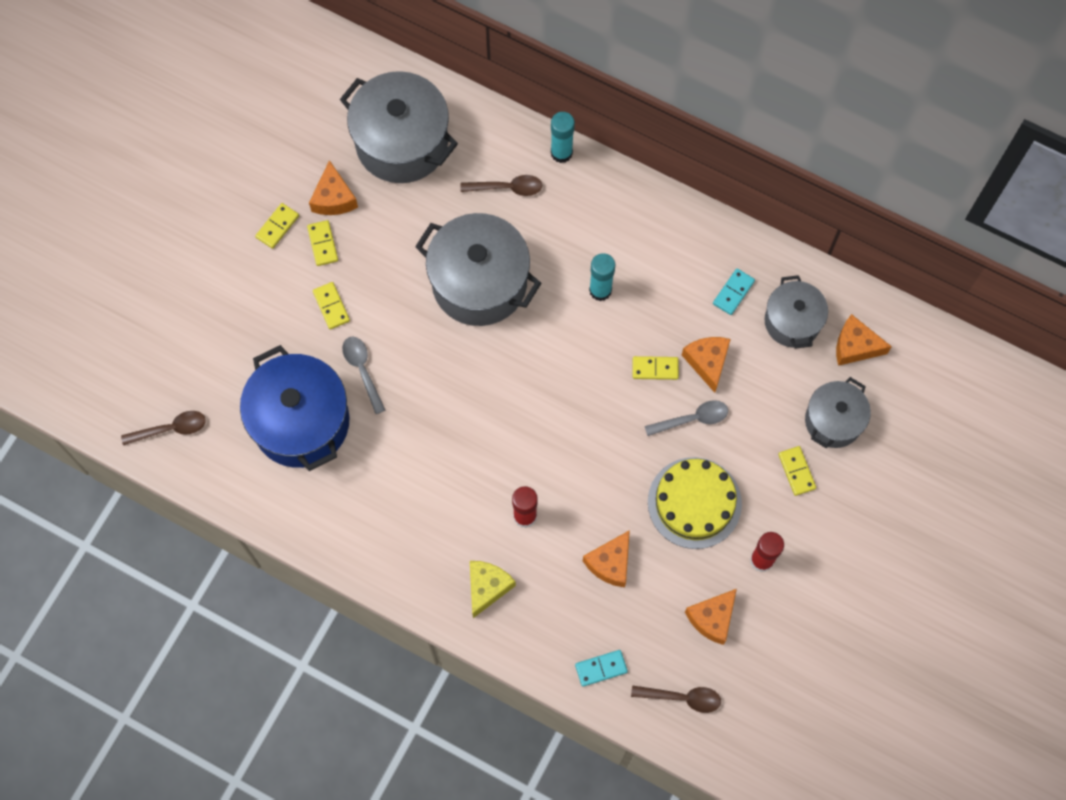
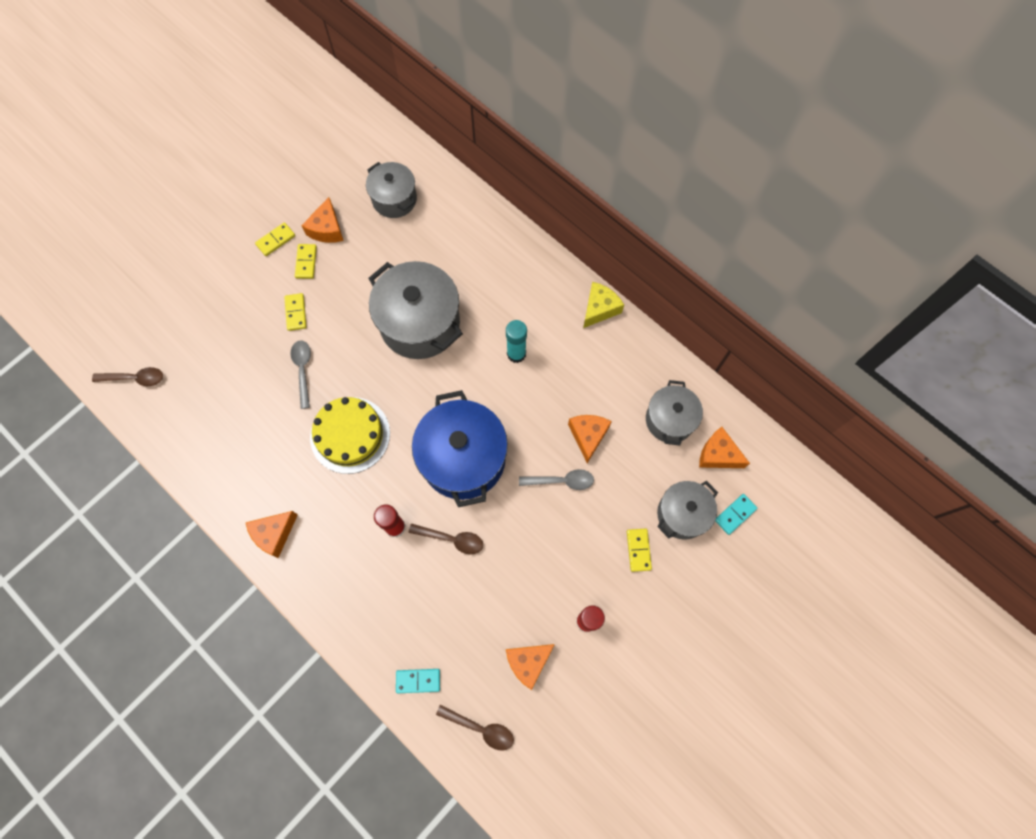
camera: 15 degrees right, 0 degrees up
(301, 422) = (239, 399): blue pot -> blue pot (463, 459)
(402, 142) = (394, 199): grey pot -> grey pot, size x0.59
(487, 587) = (344, 580): yellow cheese -> yellow cheese (599, 309)
(507, 188) = (466, 254): brown spoon -> brown spoon (451, 539)
(561, 153) = (518, 237): turquoise glue stick -> none
(610, 563) = (455, 588): orange cheese -> orange cheese (274, 534)
(655, 368) = (542, 430): yellow domino -> none
(694, 503) = (542, 554): yellow cake -> yellow cake (350, 435)
(733, 292) = (626, 383): turquoise domino -> turquoise domino (735, 514)

